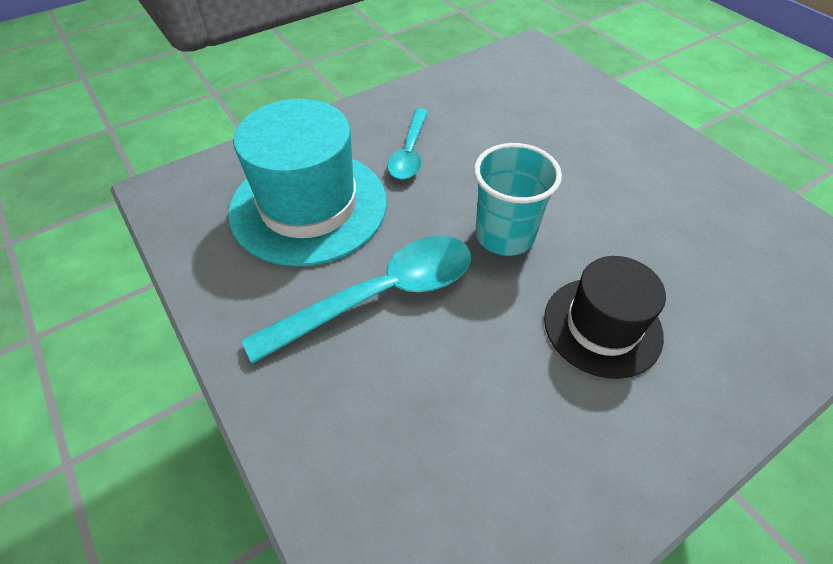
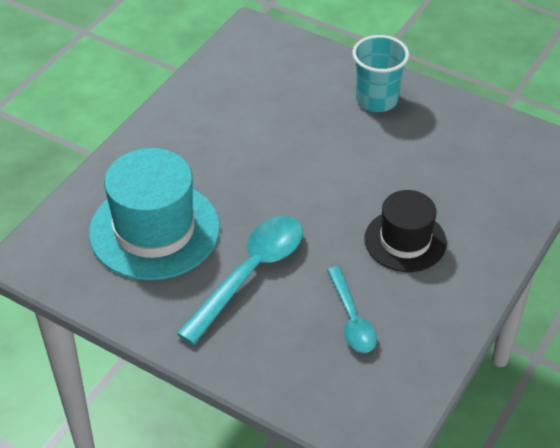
camera: 25 degrees left, 5 degrees down
(409, 153) = (205, 161): turquoise spoon -> turquoise spoon (352, 319)
(504, 235) = (313, 202): turquoise cup -> turquoise cup (376, 100)

